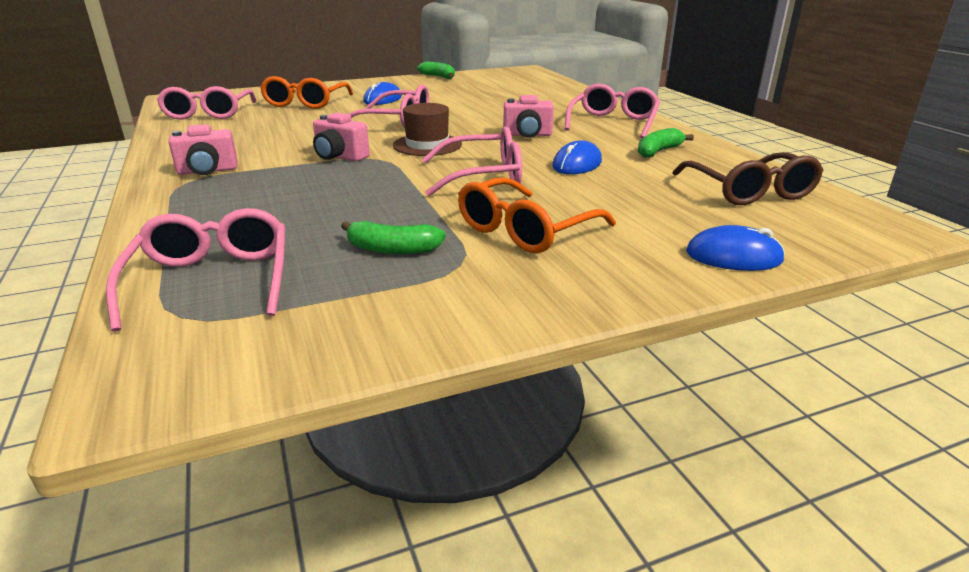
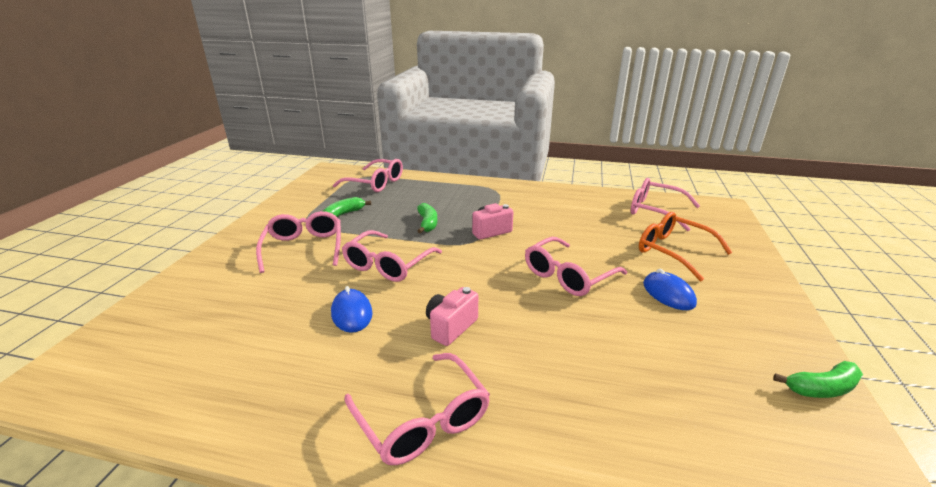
camera: 125 degrees right, 0 degrees up
(207, 171) = (507, 196): pink camera -> none
(427, 145) = (480, 267): brown hat -> none
(525, 230) = (304, 248): orange glasses -> pink glasses
(658, 151) = (307, 382): green banana -> green banana (427, 223)
(733, 256) = (175, 289): blue mouse -> none
(749, 191) = (181, 365): brown glasses -> none

